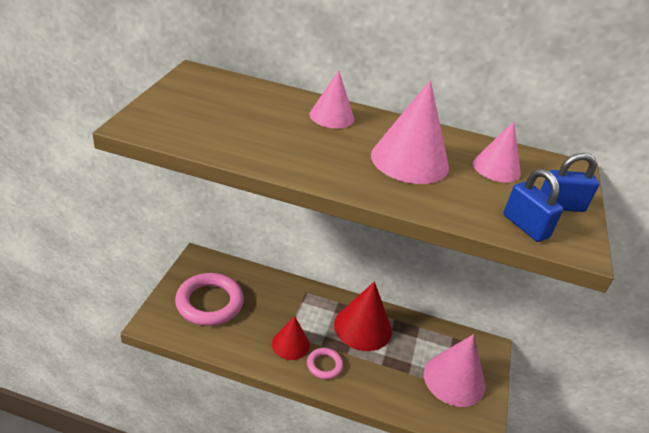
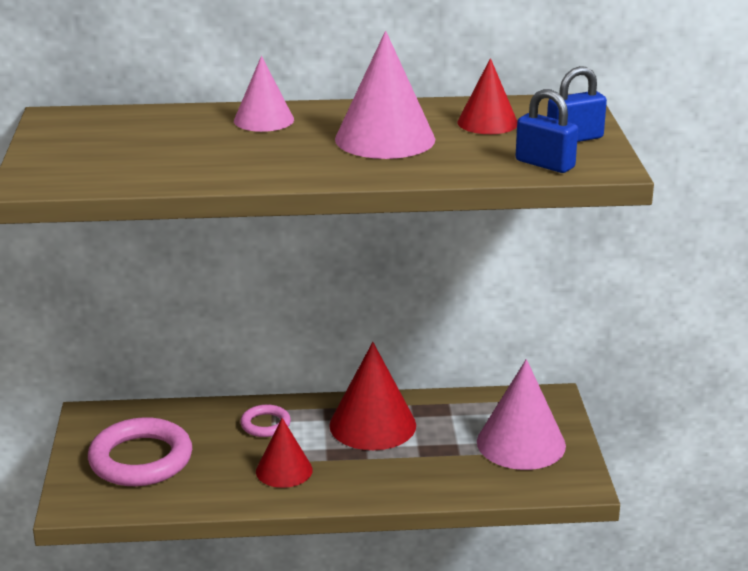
camera: 15 degrees left, 10 degrees down
(324, 365) = (343, 478): pink ring -> pink ring (265, 424)
(496, 168) = (487, 122): pink cone -> red cone

